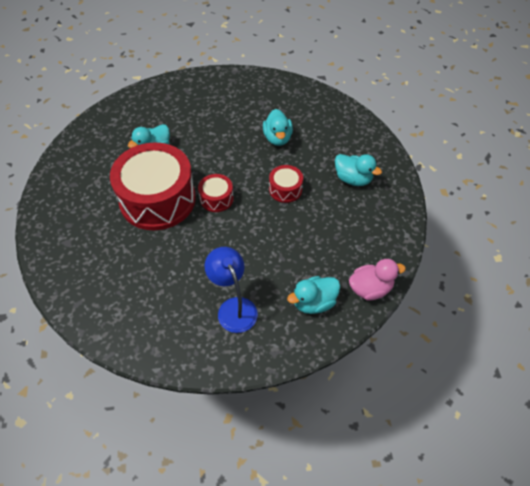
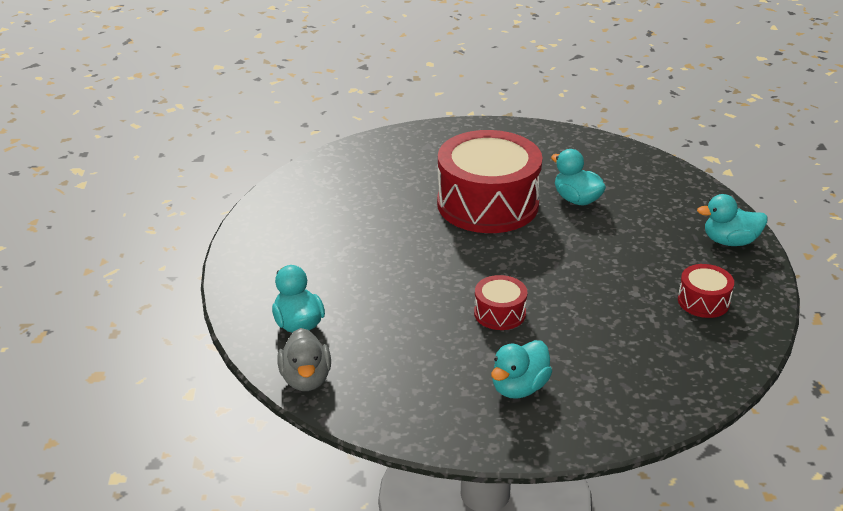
camera: 95 degrees right, 20 degrees down
(216, 198) = (486, 250): red drum -> red drum (703, 301)
(233, 307) = (309, 259): blue lamp -> none
(277, 138) = (611, 312): turquoise duck -> turquoise duck (730, 241)
(370, 289) = (306, 379): pink duck -> grey duck

